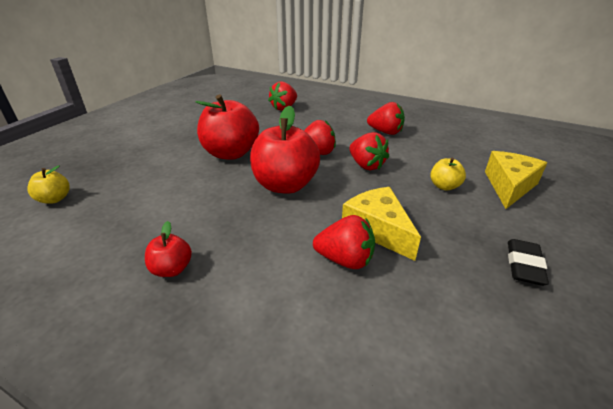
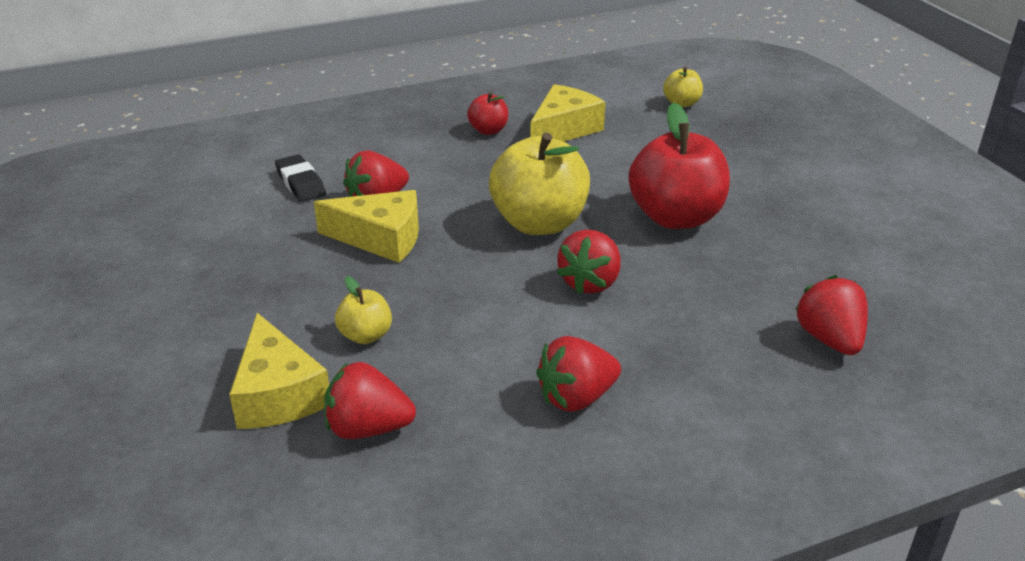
camera: 130 degrees right, 0 degrees up
(141, 230) = (563, 129): none -> yellow cheese
(285, 185) = (539, 223): red apple -> yellow apple
(366, 165) = (500, 305): red strawberry -> red strawberry (368, 428)
(524, 265) = (212, 285): black eraser -> black eraser (300, 183)

